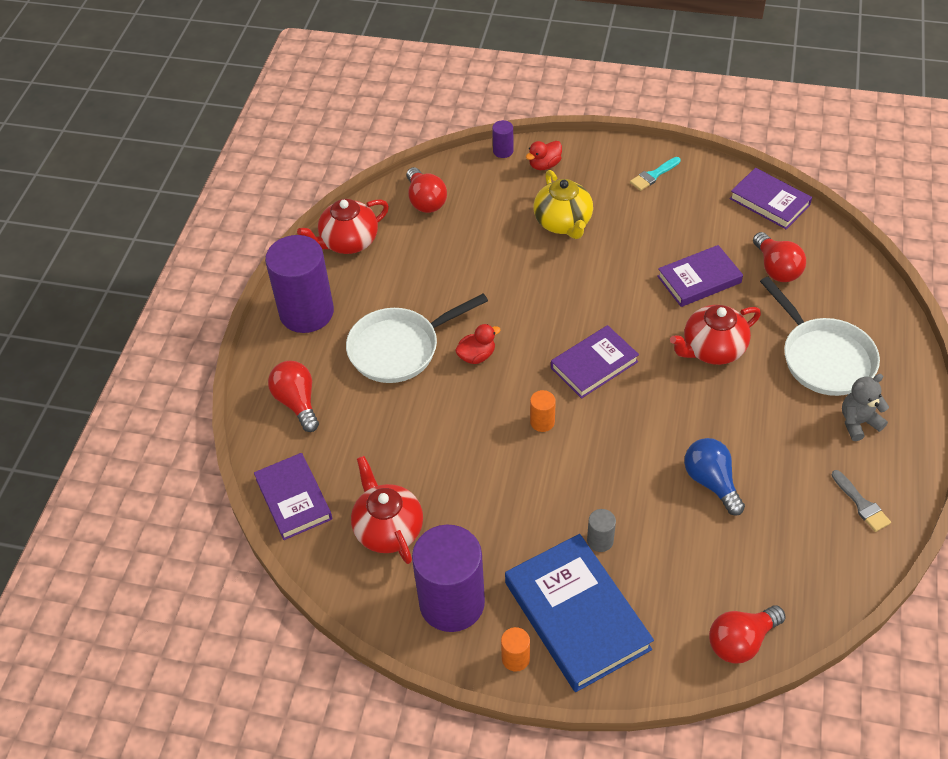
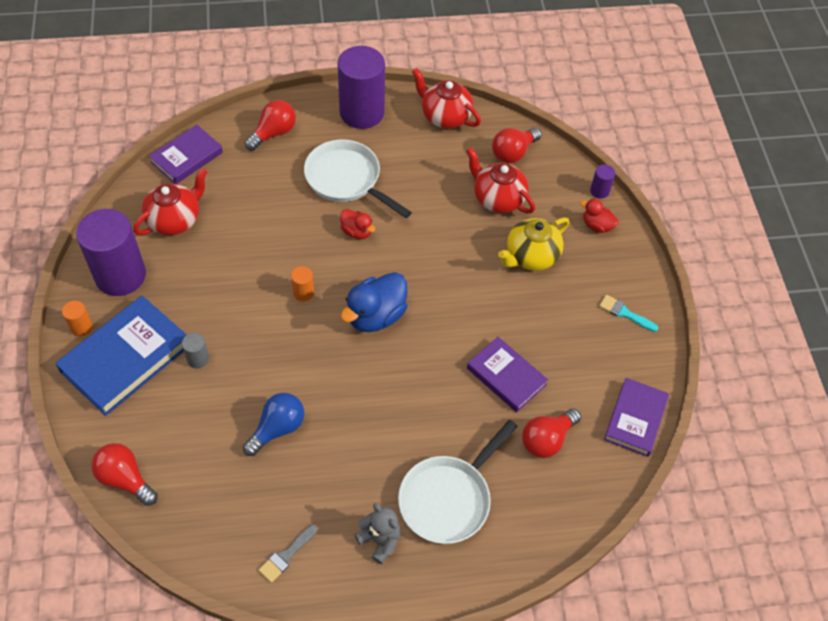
camera: 65 degrees right, 5 degrees up
(594, 365) = (375, 316): purple book -> blue duck
(712, 349) = (425, 403): red teapot -> red teapot (497, 198)

